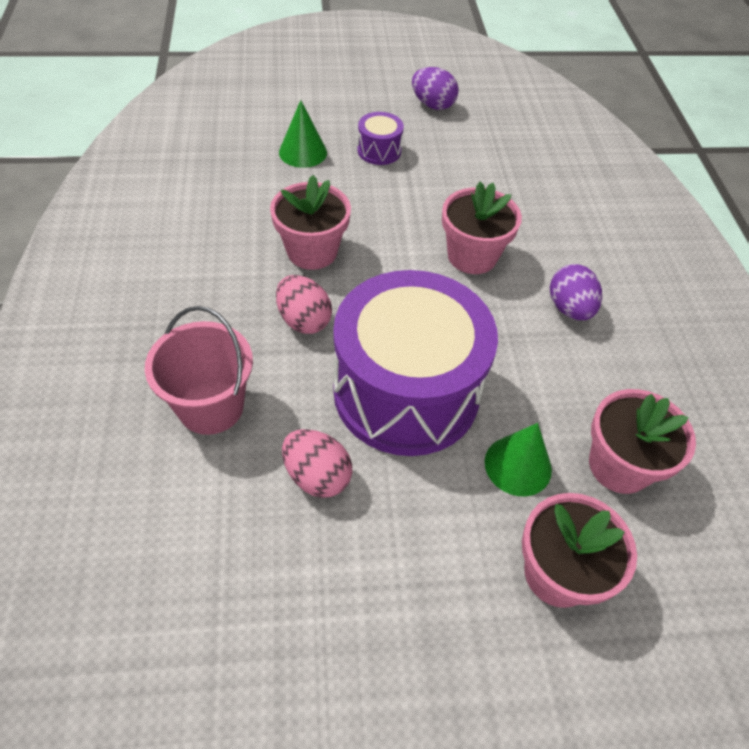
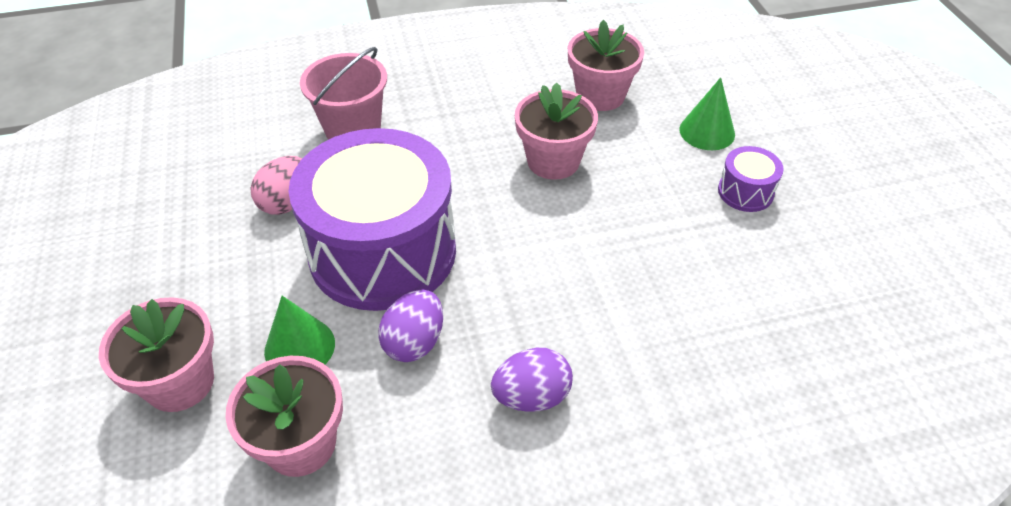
camera: 85 degrees right, 5 degrees down
(304, 320) = (459, 169): pink egg -> none
(432, 105) = (876, 233): purple egg -> purple egg (414, 342)
(472, 256) = (592, 293): pink flower pot -> pink flower pot (600, 95)

